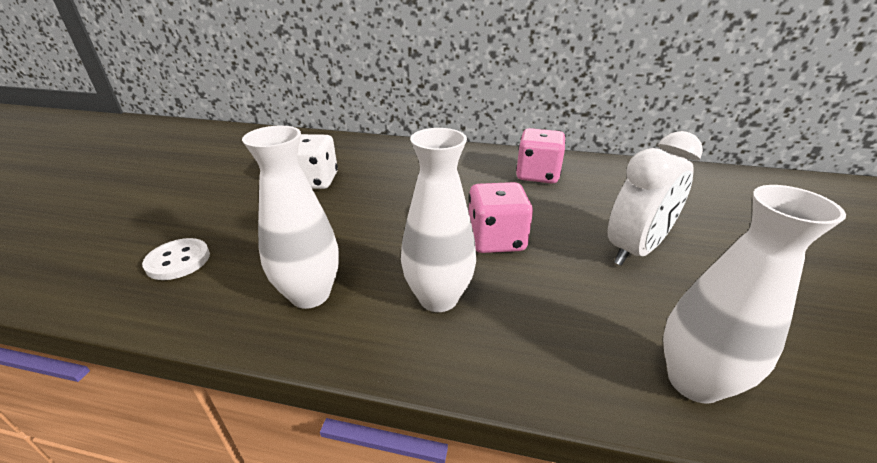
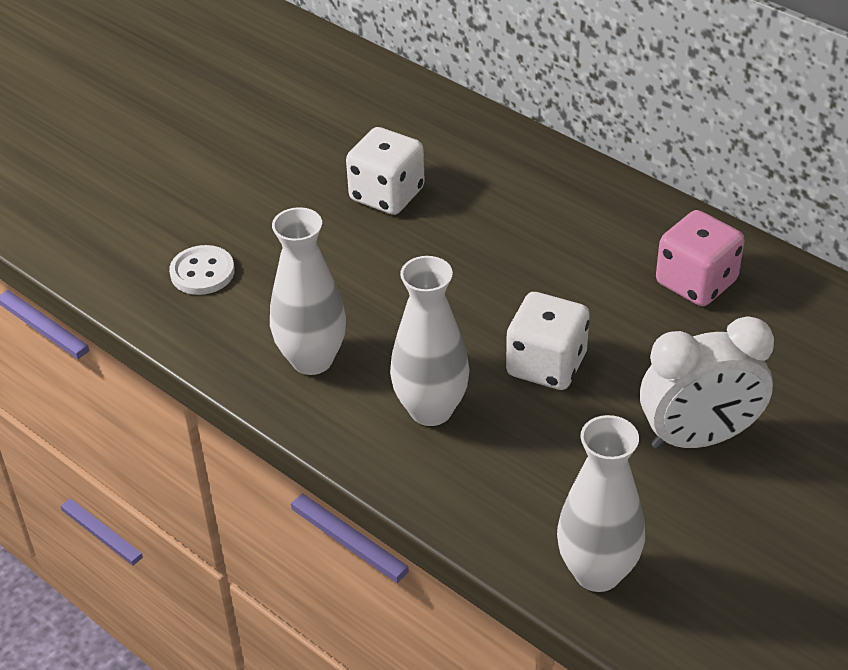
camera: 30 degrees right, 10 degrees up
(496, 240) = (546, 365): pink dice -> white dice

